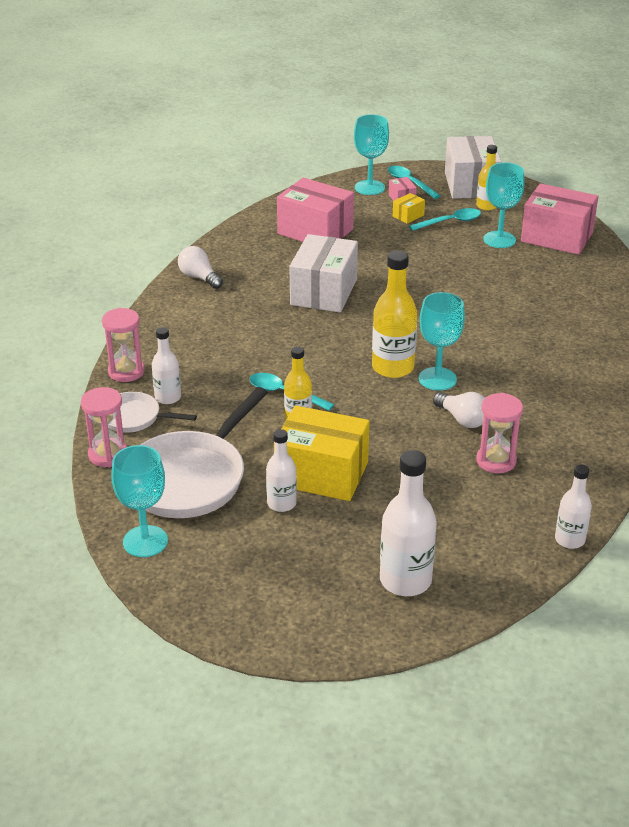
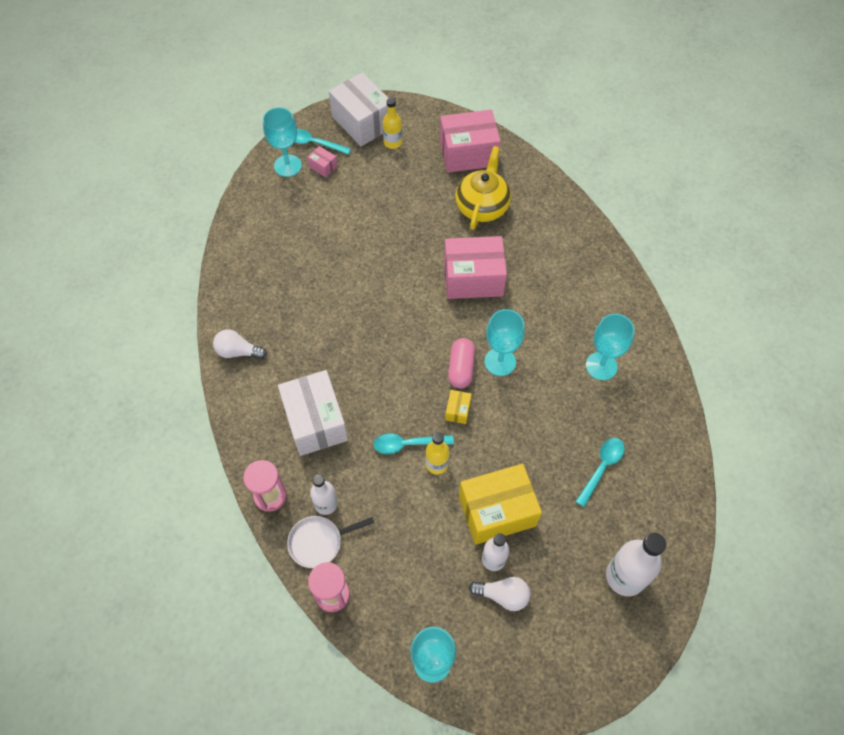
camera: 35 degrees left, 25 degrees up
(190, 478) = (411, 578): white pan -> none
(315, 232) = (286, 244): pink box -> pink box (473, 278)
(323, 292) = (348, 313): white box -> white box (315, 421)
(392, 367) = (461, 368): yellow bottle -> pink capsule
(408, 216) = (343, 185): yellow box -> yellow box (458, 410)
(450, 222) = (380, 176): turquoise spoon -> turquoise spoon (601, 468)
(462, 419) = (546, 394): white light bulb -> white light bulb (503, 595)
(496, 461) = (597, 422): pink hourglass -> none
(499, 240) = (430, 178): turquoise goblet -> turquoise goblet (601, 366)
(533, 274) = (482, 206): none -> yellow teapot
(569, 540) = (692, 468): white bottle -> none

